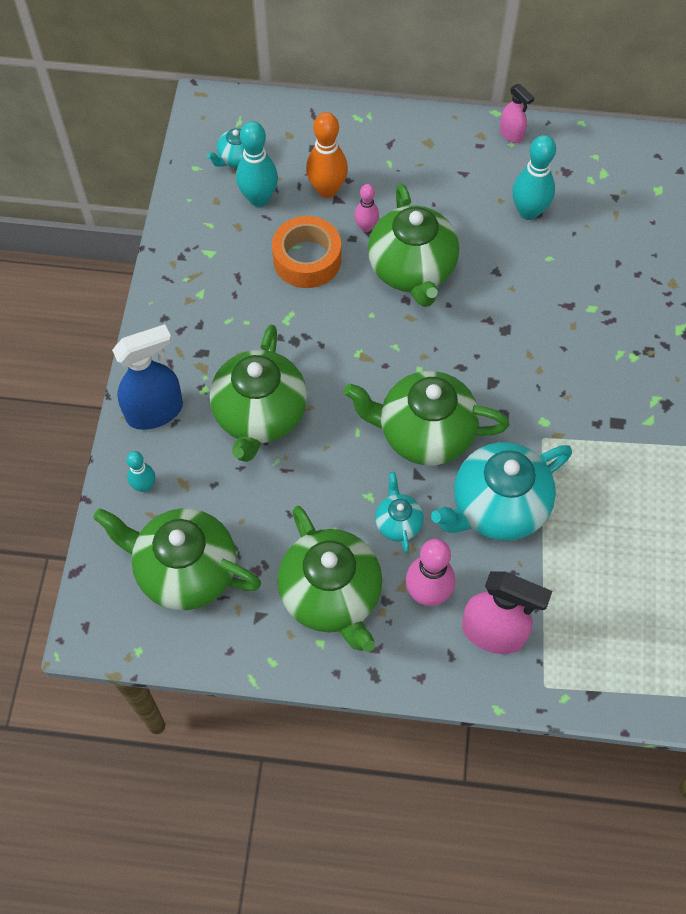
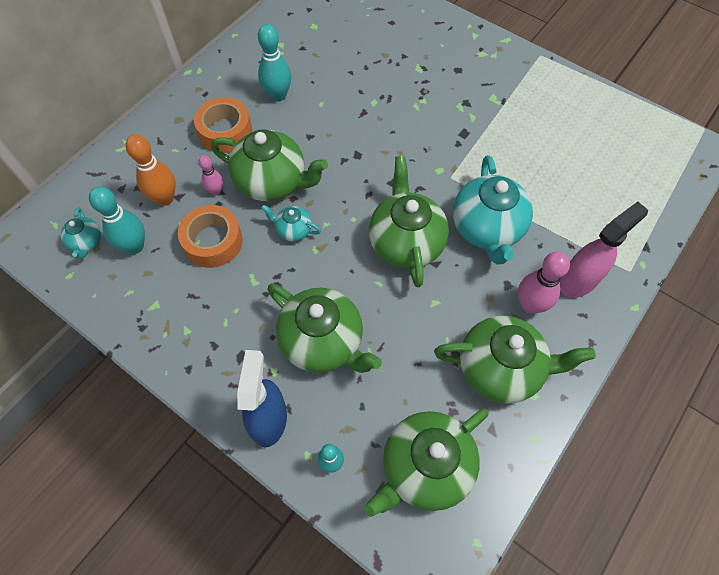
camera: 60 degrees left, 0 degrees up
(398, 522) = (465, 295): turquoise teapot -> turquoise teapot (293, 230)
(424, 433) = (405, 242): green teapot -> green teapot turned 135 degrees clockwise
(444, 192) = (225, 131): none -> orange tape
(511, 134) = (211, 73): pink spray bottle -> none

